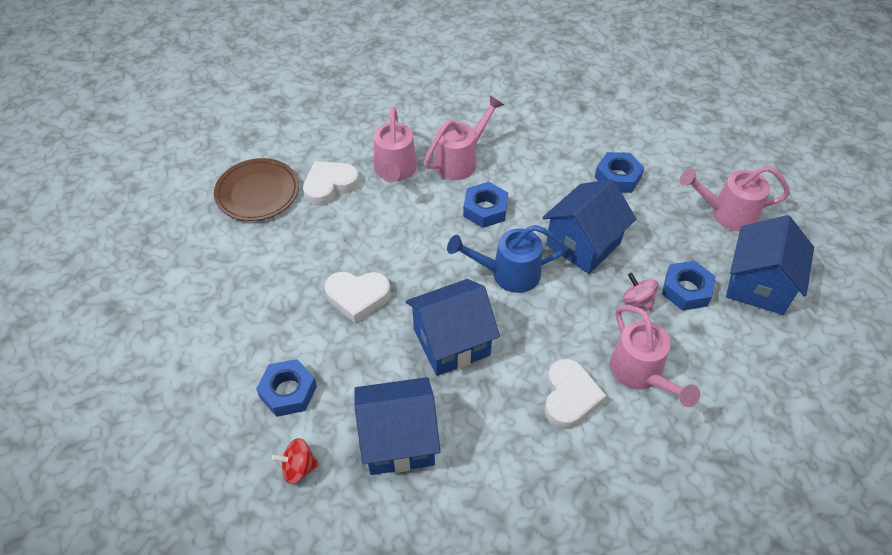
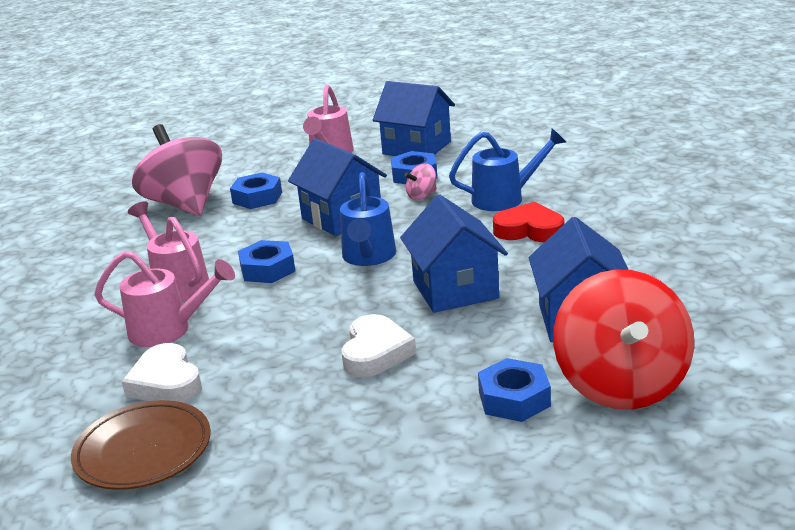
camera: 80 degrees left, 25 degrees down
(298, 468) = (621, 385): red spinning top -> red spinning top, size x2.48
(569, 397) = (529, 230): white heart -> red heart
(598, 132) = (185, 204): none -> pink spinning top
(640, 374) = (505, 198): pink watering can -> blue watering can

